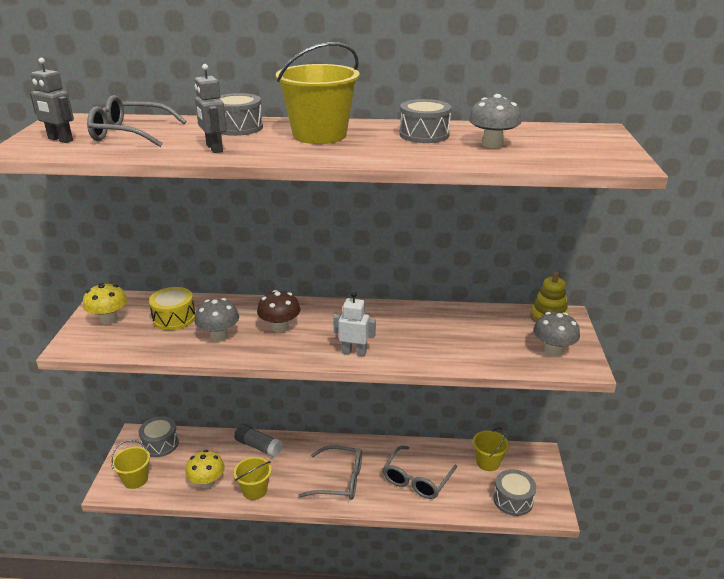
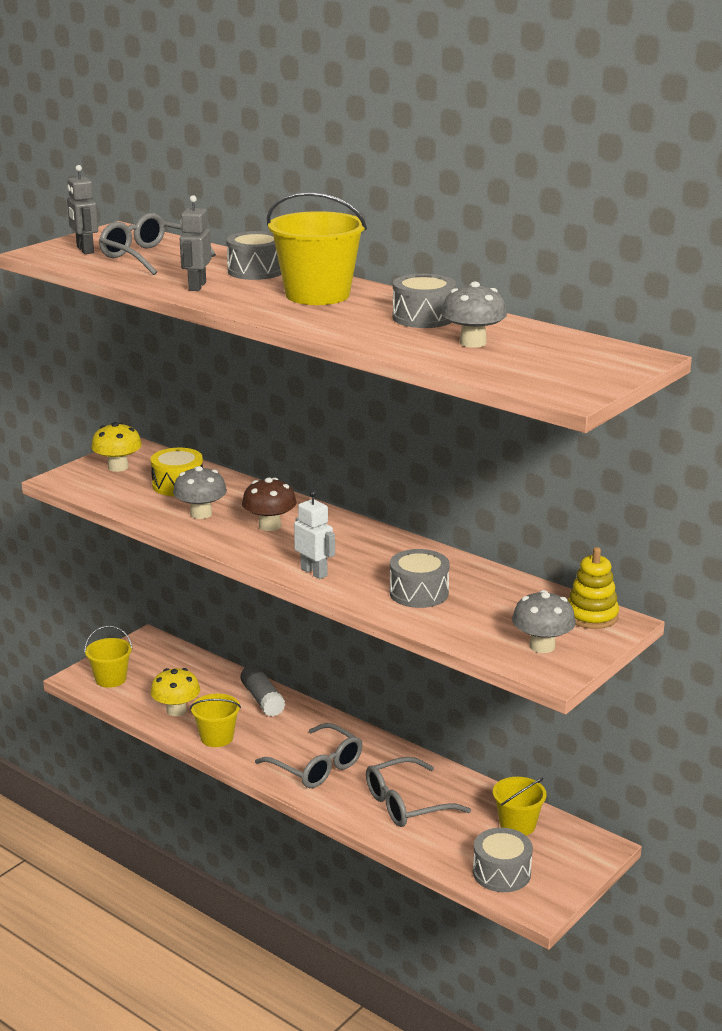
camera: 35 degrees right, 5 degrees down
(160, 444) = (164, 657): grey drum -> grey drum (419, 593)

